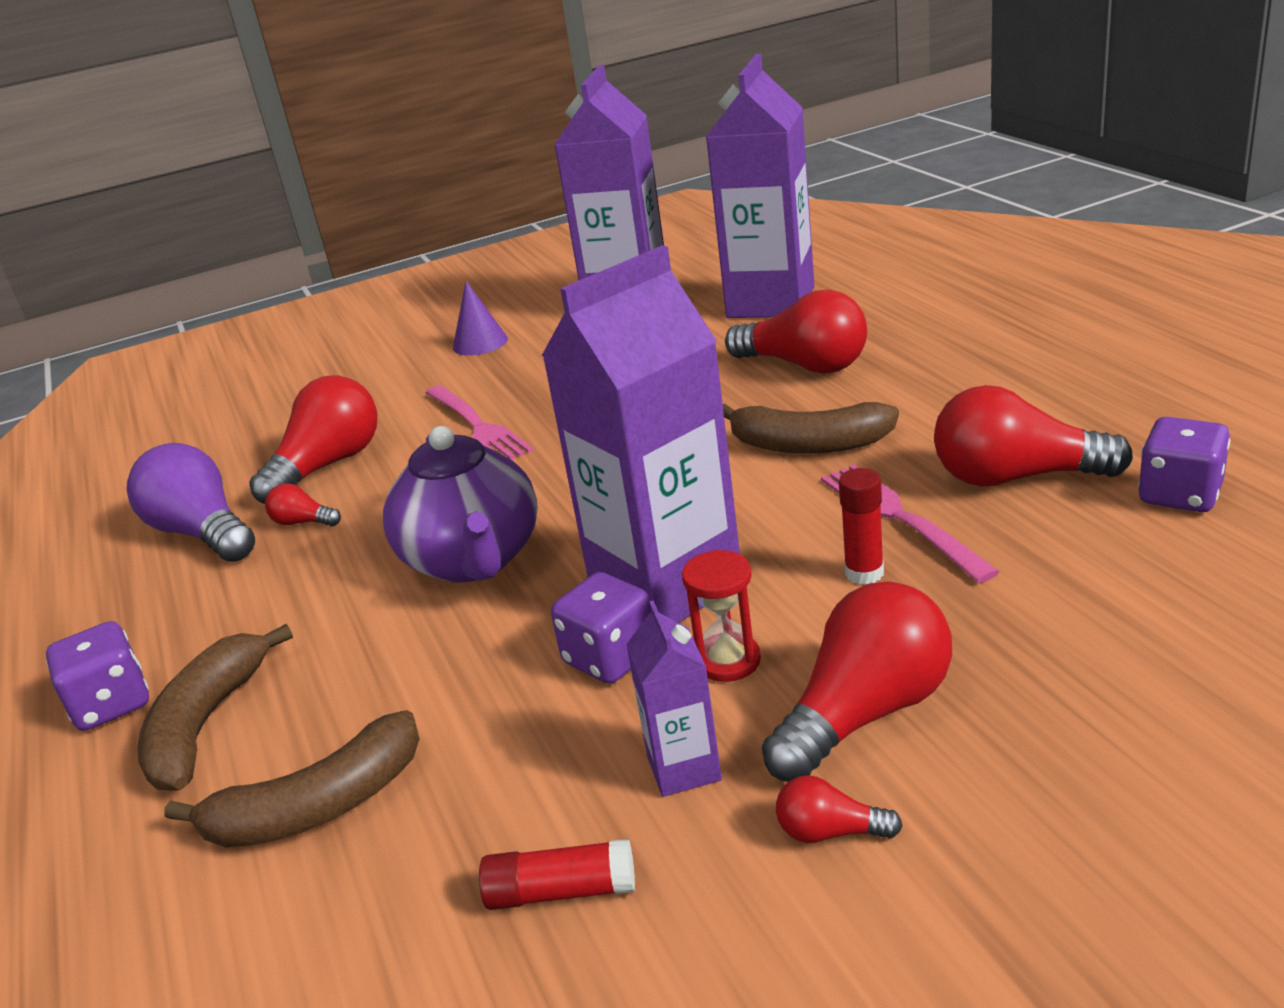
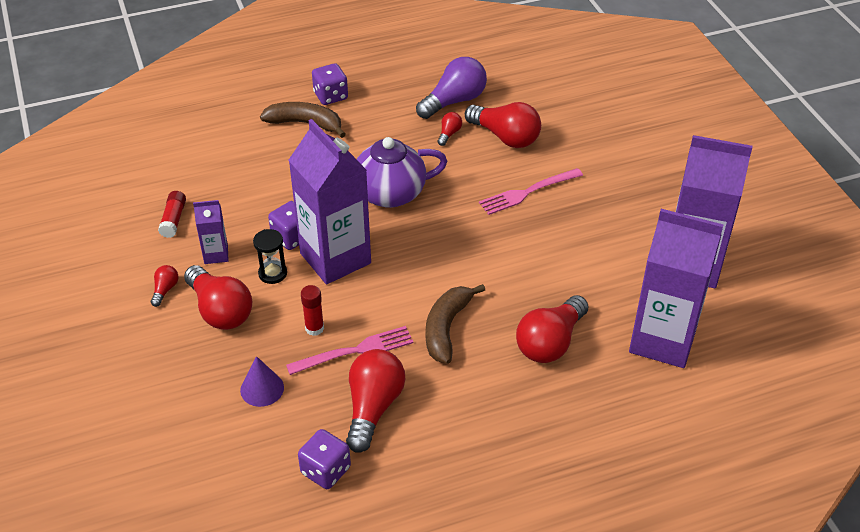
camera: 90 degrees right, 15 degrees up
(318, 806) = (244, 158): brown banana -> none
(480, 343) = (647, 191): purple cone -> purple cone (262, 389)
(727, 660) = (272, 273): red hourglass -> black hourglass

